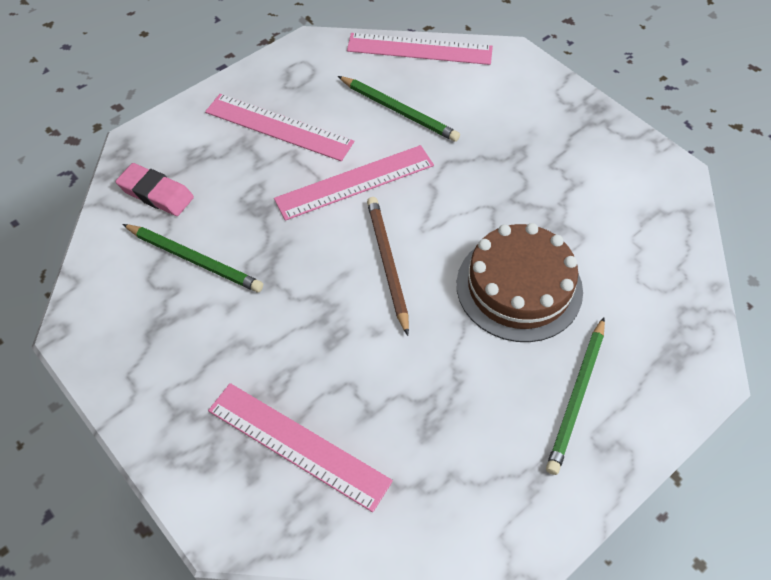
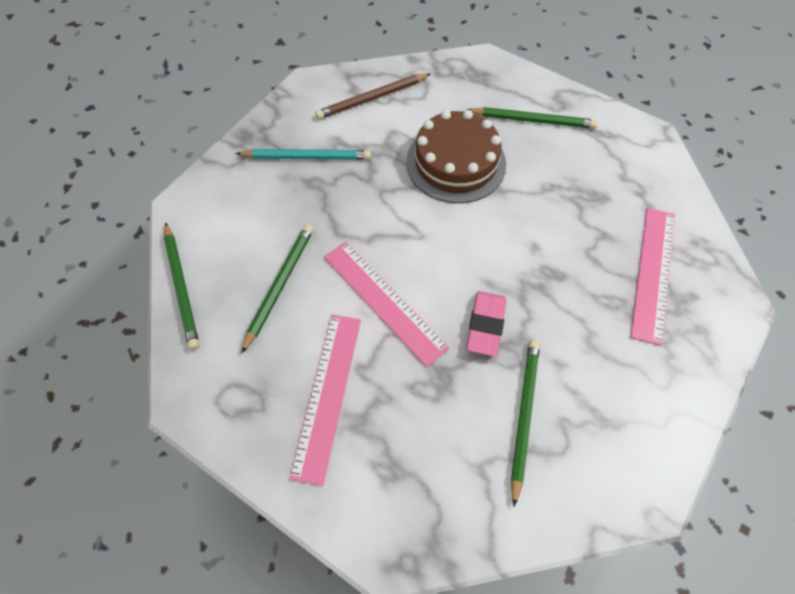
camera: 105 degrees left, 5 degrees up
(156, 193) = (457, 492): pink eraser -> pink eraser (485, 325)
(387, 263) = (467, 253): brown pencil -> brown pencil (372, 98)
(419, 49) = (182, 287): pink ruler -> green pencil
(556, 152) = (307, 157): none -> turquoise pencil

